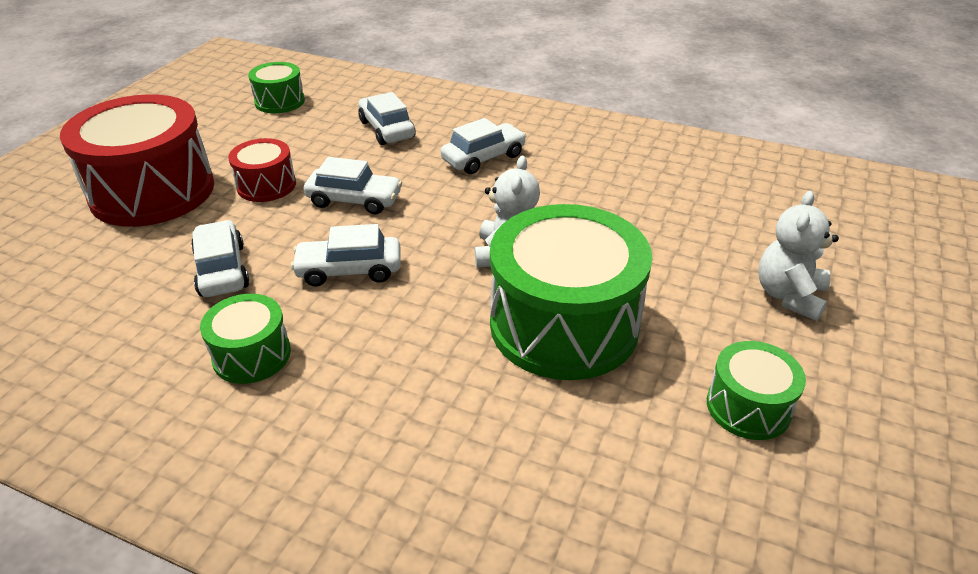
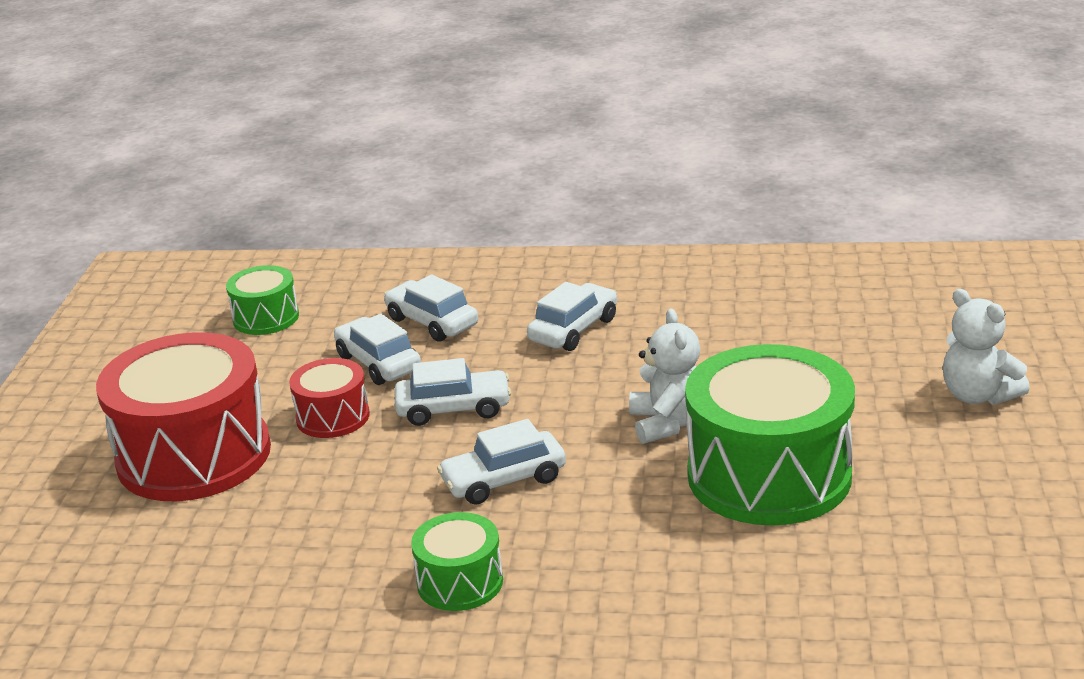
camera: 15 degrees left, 10 degrees down
(222, 270) = (356, 514): white car -> white car (378, 363)
(748, 407) = (983, 501): green drum -> none
(789, 296) = (978, 395): white teddy bear -> white teddy bear turned 45 degrees counterclockwise

